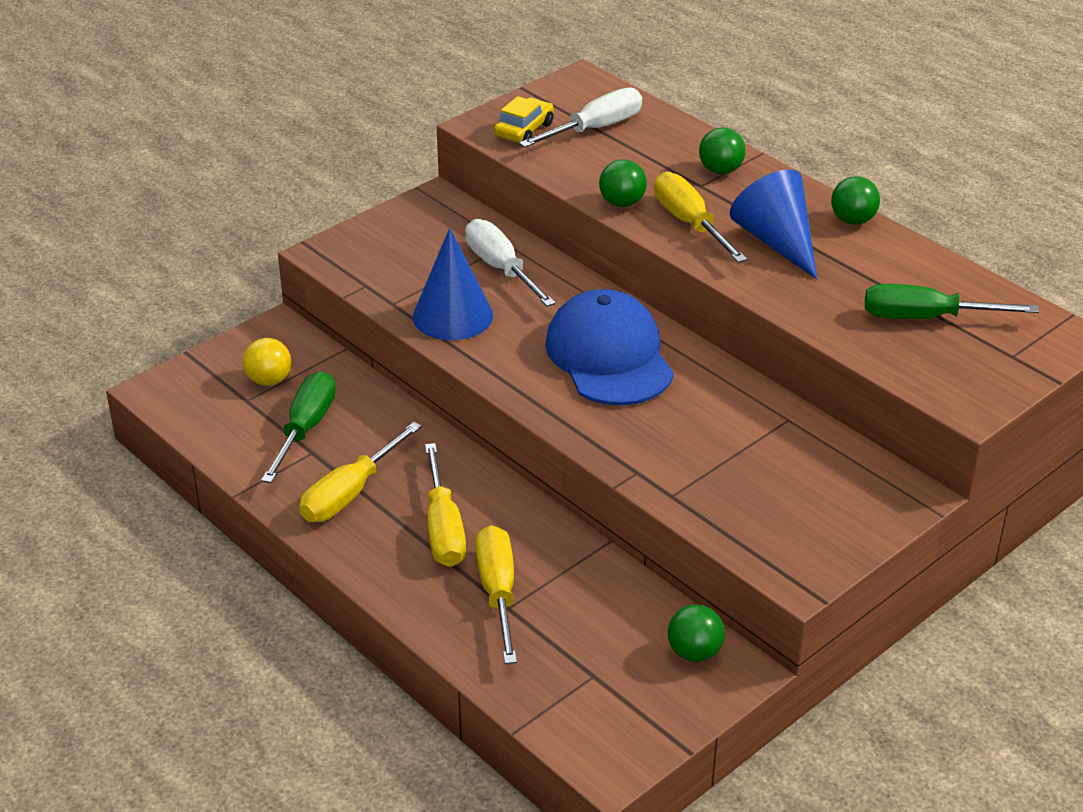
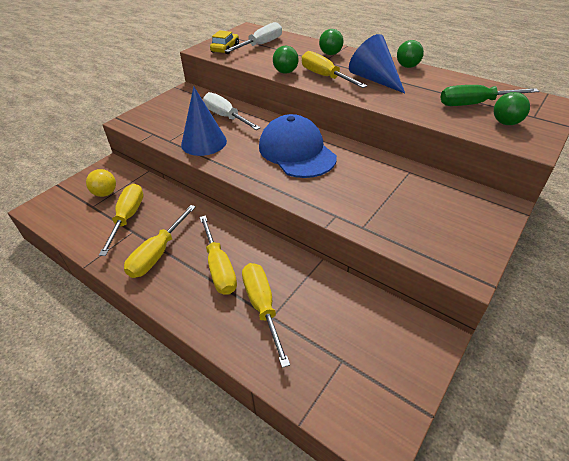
camera: 10 degrees left, 5 degrees up
(305, 429) = (127, 218): green screwdriver -> yellow screwdriver
(694, 652) = (401, 329): green ball -> green ball (505, 123)

